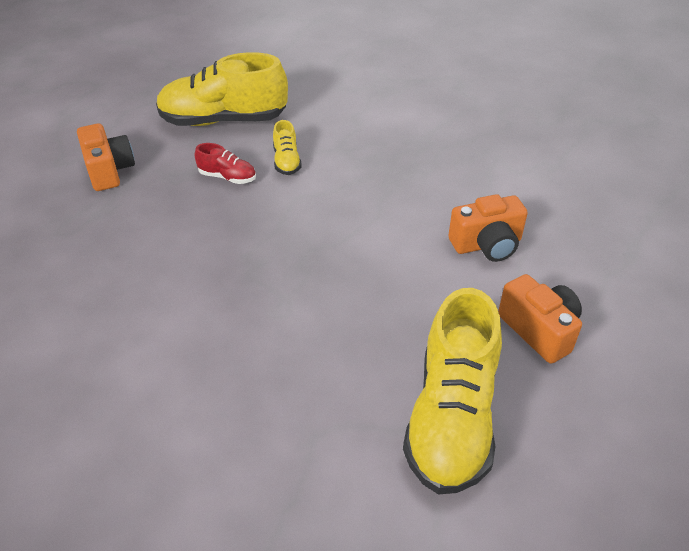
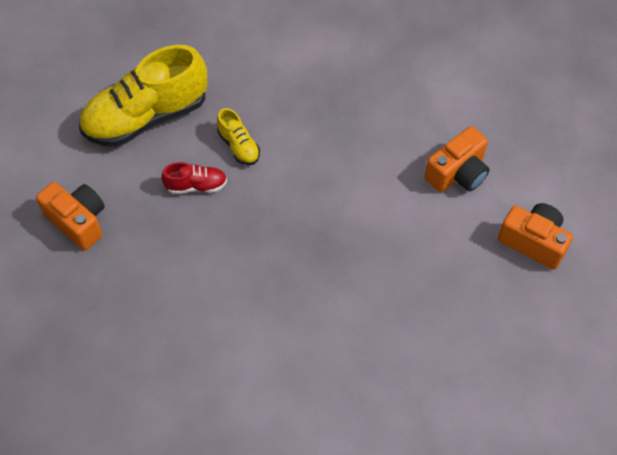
camera: 25 degrees left, 15 degrees up
(451, 417) = (506, 345): yellow shoe -> none

